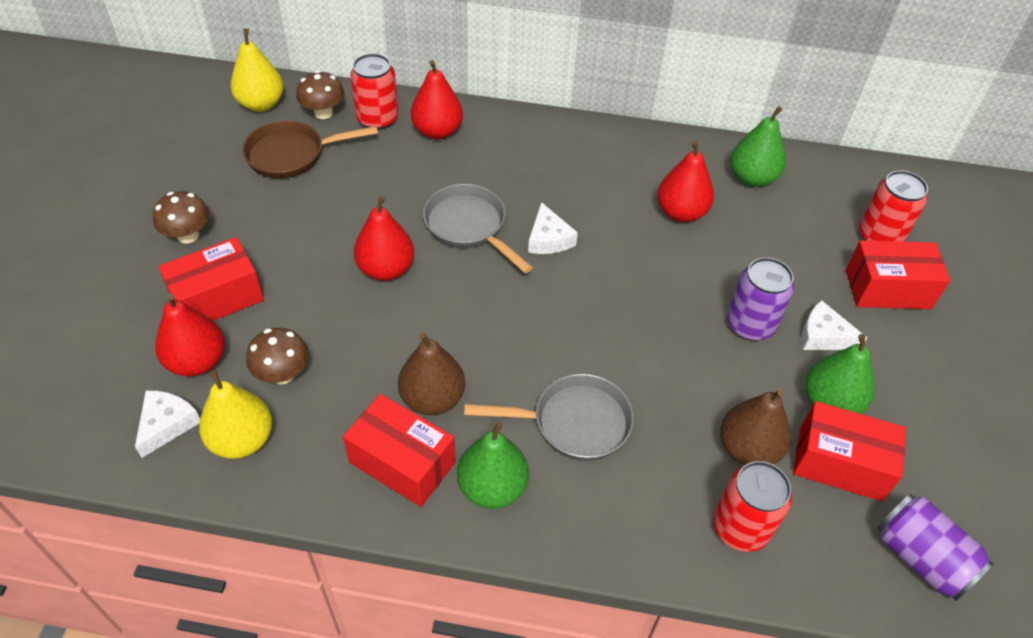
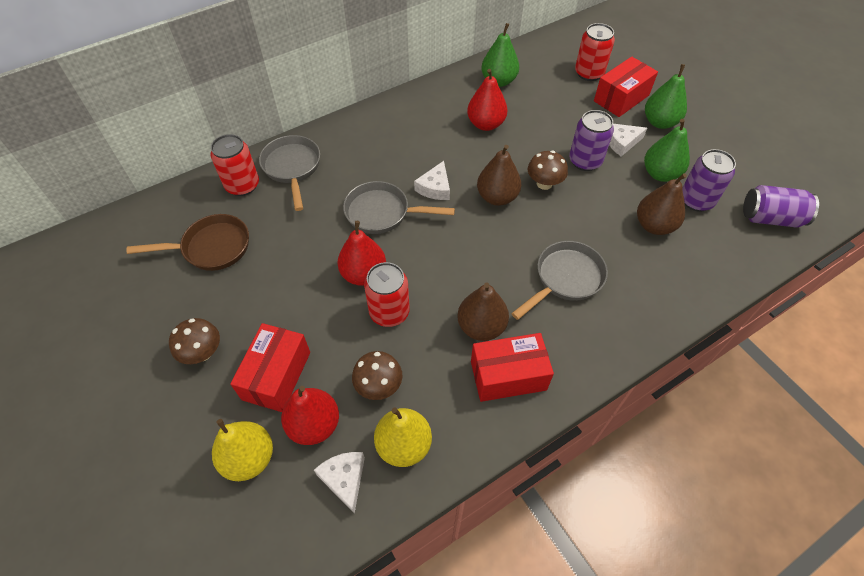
camera: 40 degrees left, 5 degrees up
(261, 104) = (144, 229): yellow pear -> yellow pear (249, 458)
(292, 155) = (211, 248): brown pan -> brown pan turned 135 degrees counterclockwise
(323, 113) = (199, 205): brown mushroom -> brown mushroom (544, 183)
(437, 131) = (292, 168): red pear -> grey pan
(492, 487) = (568, 347): green pear -> green pear (659, 122)
(548, 239) = (435, 188): white cheese -> white cheese turned 75 degrees clockwise
(601, 292) = (497, 197): none -> brown pear
(740, 527) = (693, 266): red can -> red can (389, 312)
(840, 463) = (696, 200): red box -> purple can

